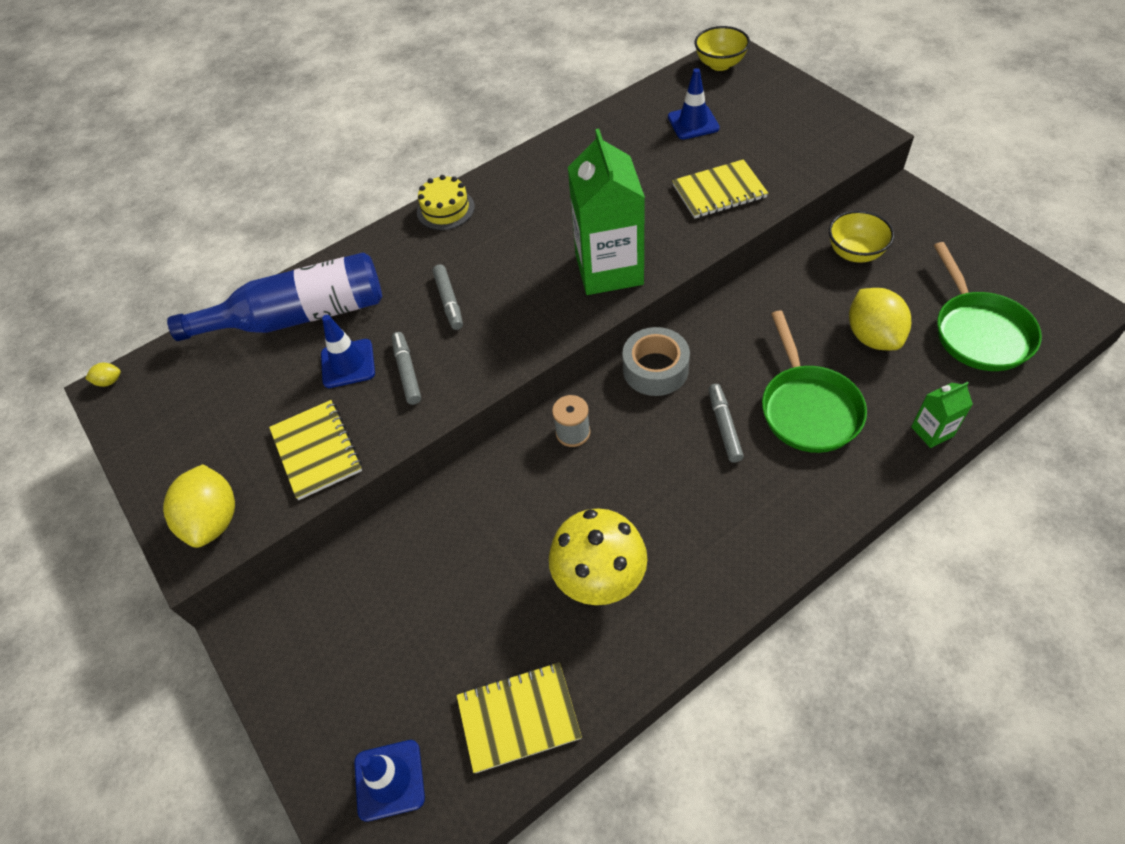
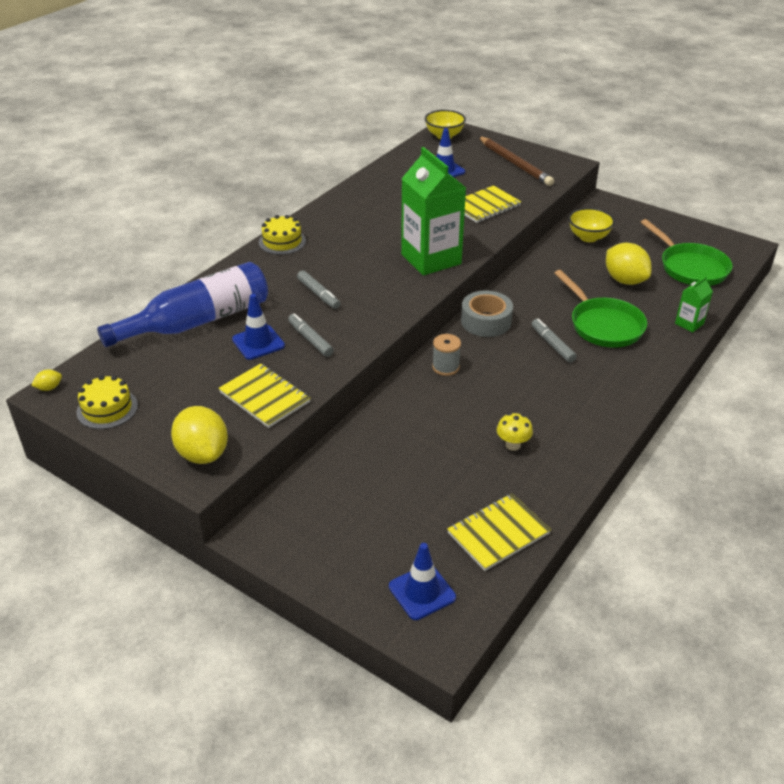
camera: 25 degrees left, 15 degrees down
(150, 426) = (107, 408): none -> yellow cake
(599, 580) = (513, 445): yellow mushroom -> yellow mushroom, size x0.50
(792, 123) = (515, 163): none -> brown pencil

